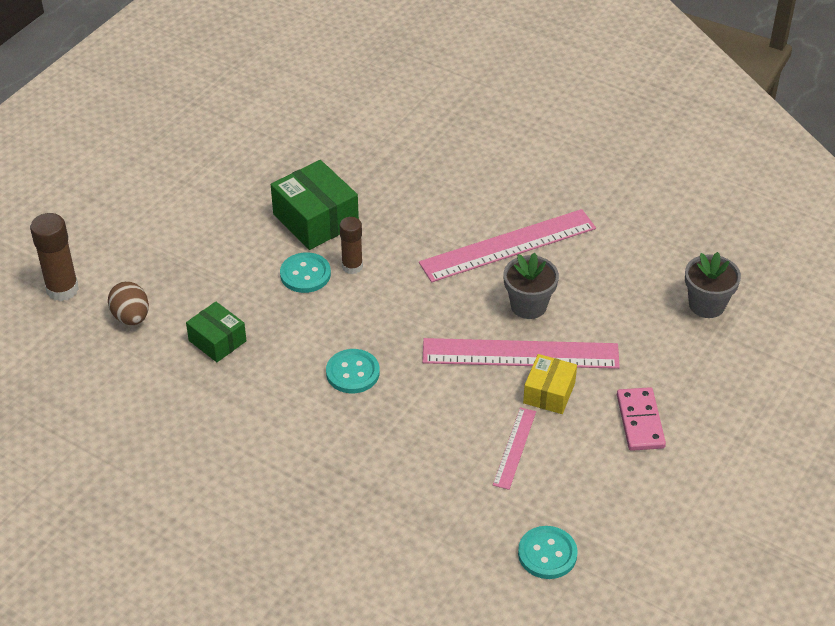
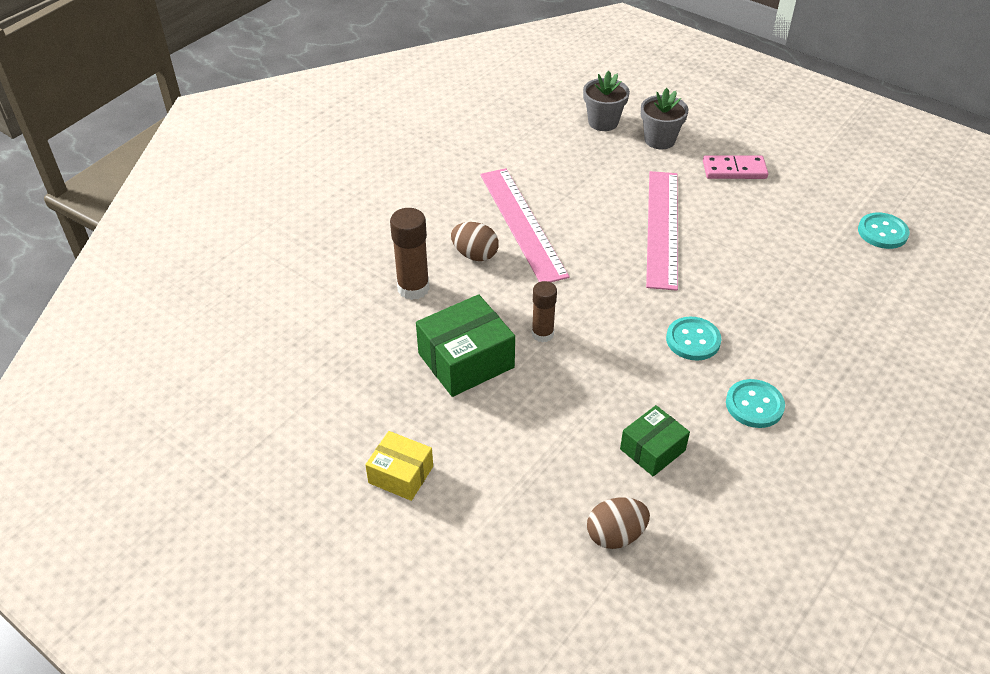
camera: 85 degrees left, 0 degrees up
(62, 289) = (564, 616): brown glue stick -> brown glue stick (413, 288)
(305, 274) = (551, 372): turquoise button -> turquoise button (754, 405)
(455, 215) = (475, 255): none -> brown egg
(514, 448) = (773, 240): pink ruler -> none
(528, 305) = (602, 218): grey flower pot -> grey flower pot (659, 140)
(549, 393) = (708, 215): yellow box -> yellow box (401, 474)

